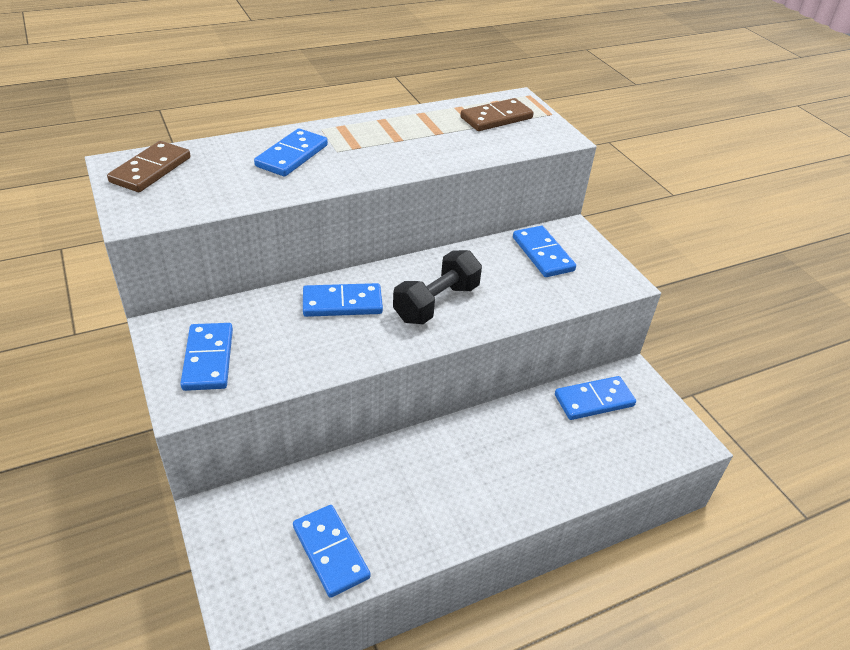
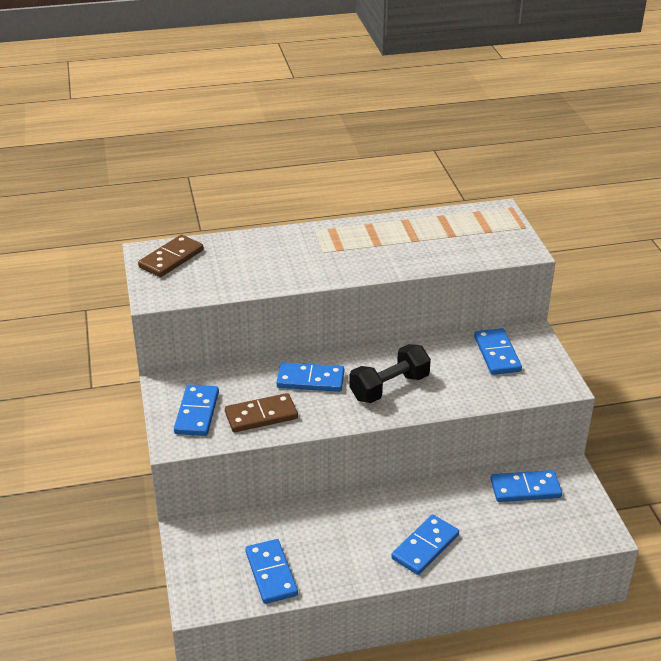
camera: 15 degrees right, 5 degrees down
(292, 156) = (284, 253): blue domino -> blue domino (425, 547)
(496, 118) = (472, 229): brown domino -> brown domino (261, 416)

